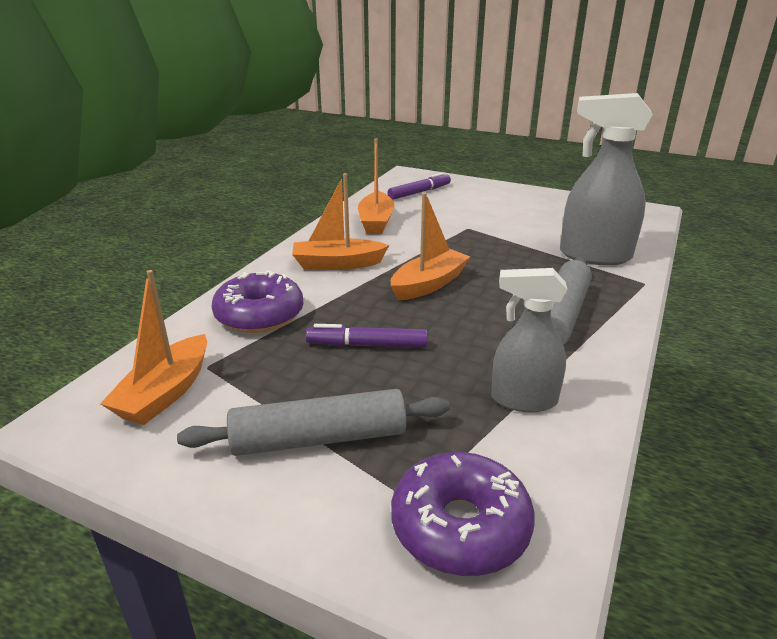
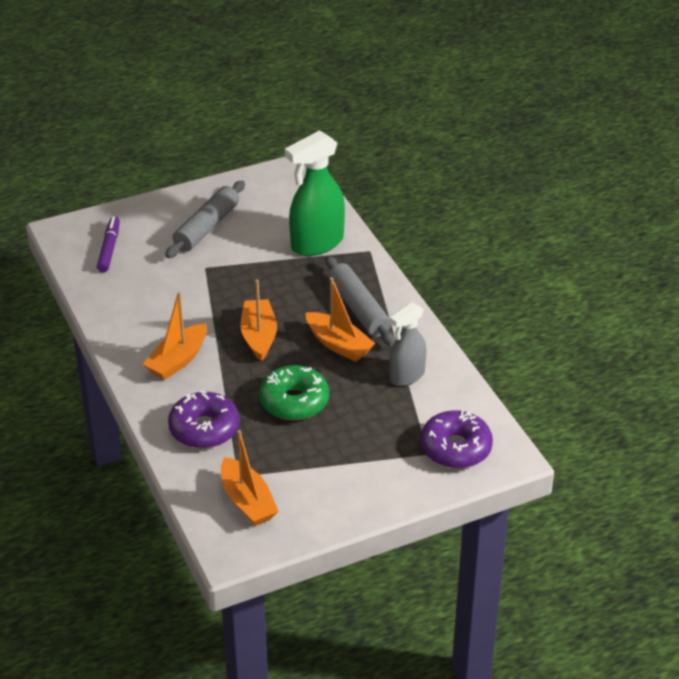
camera: 50 degrees left, 10 degrees up
(319, 438) = (354, 461): grey rolling pin -> grey rolling pin (206, 227)
(367, 345) = (294, 401): purple marker -> green donut
(376, 222) = (134, 304): orange boat -> orange boat (338, 344)
(594, 256) = (316, 243): grey spray bottle -> green spray bottle

